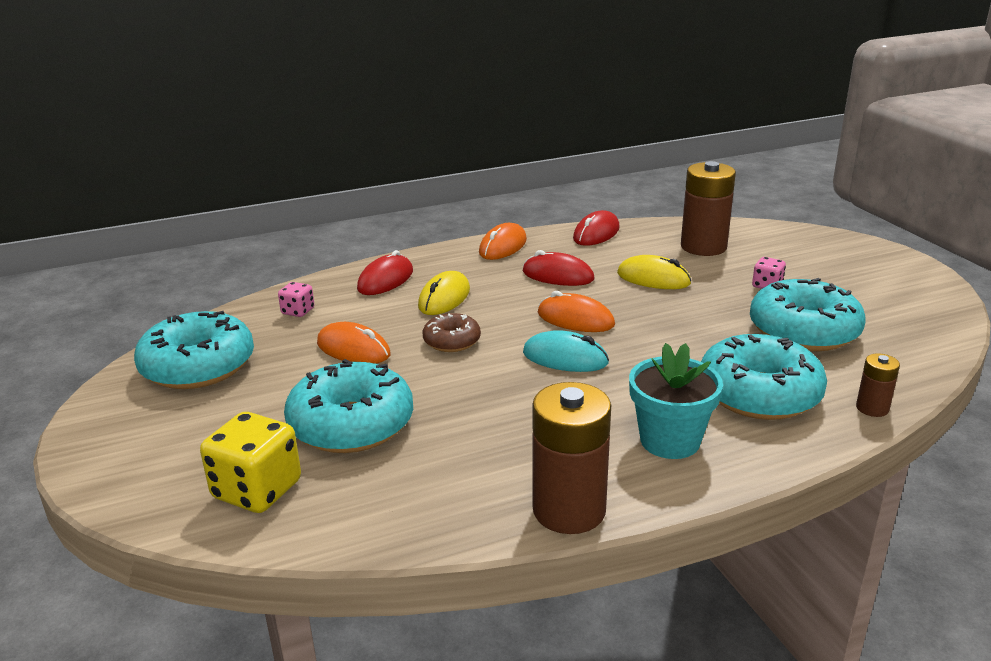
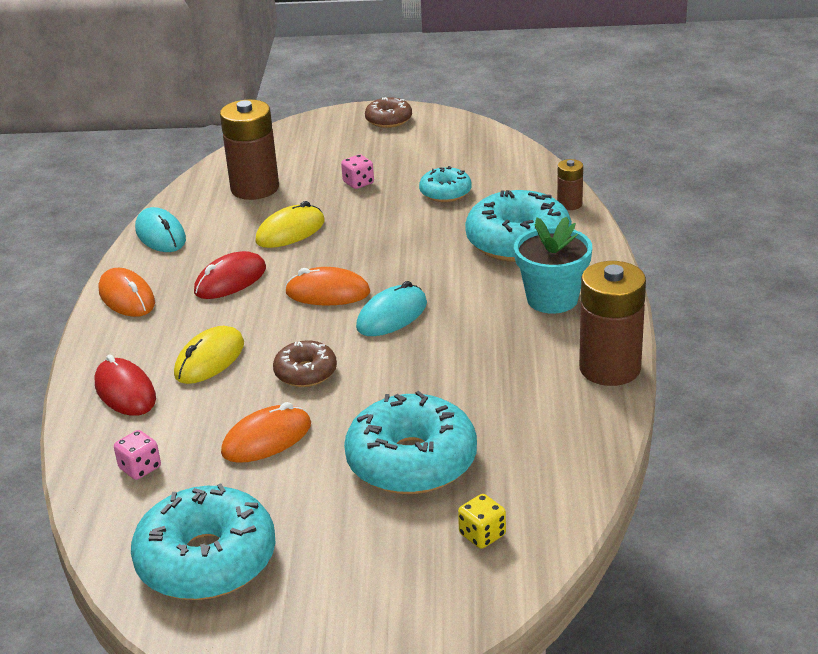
camera: 65 degrees left, 5 degrees up
(257, 490) = (482, 535): yellow dice -> yellow dice, size x0.52
(444, 298) = (210, 360): yellow mouse -> yellow mouse turned 75 degrees clockwise
(575, 319) = (327, 293): orange mouse -> orange mouse turned 45 degrees clockwise
(596, 233) = (160, 235): red mouse -> turquoise mouse
(803, 331) = (445, 193): turquoise donut -> turquoise donut, size x0.53
(899, 270) = (389, 120): none -> brown donut

